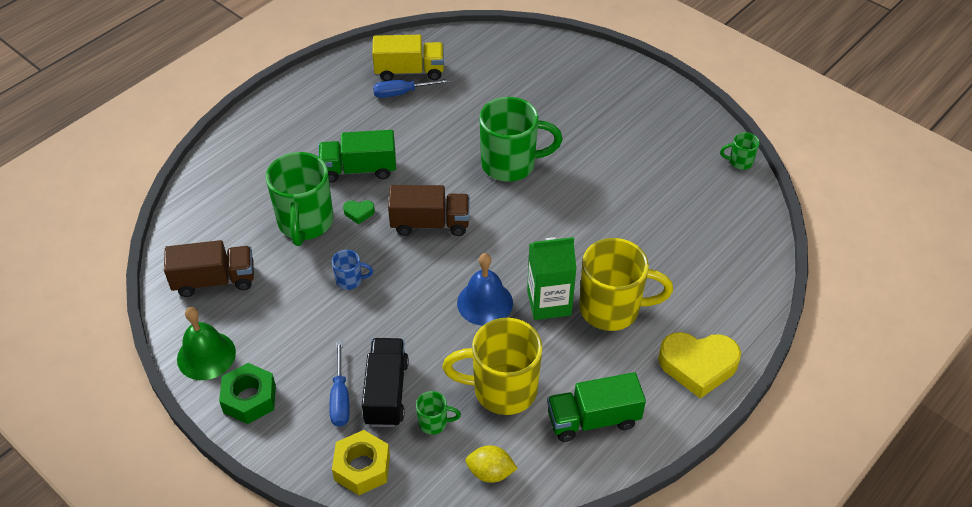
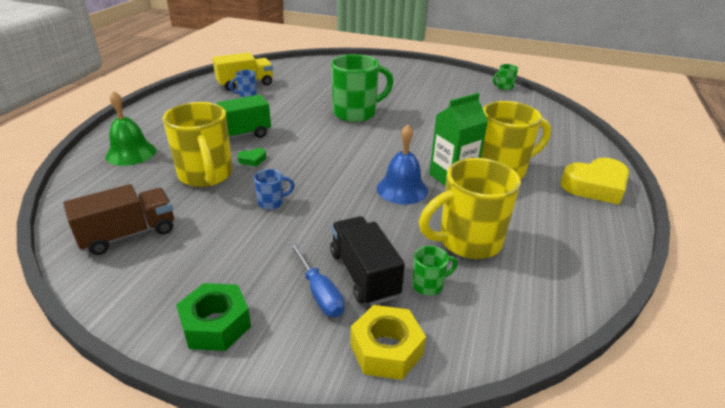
camera: 25 degrees left, 15 degrees down
(206, 355) = (143, 299): green bell -> green bell (131, 153)
(305, 223) = (206, 175): green mug -> yellow mug
(402, 93) = (246, 94): blue screwdriver -> blue mug
(430, 223) = (319, 154): brown truck -> none
(490, 472) = (516, 309): yellow lemon -> none
(593, 419) = (559, 240): green truck -> none

